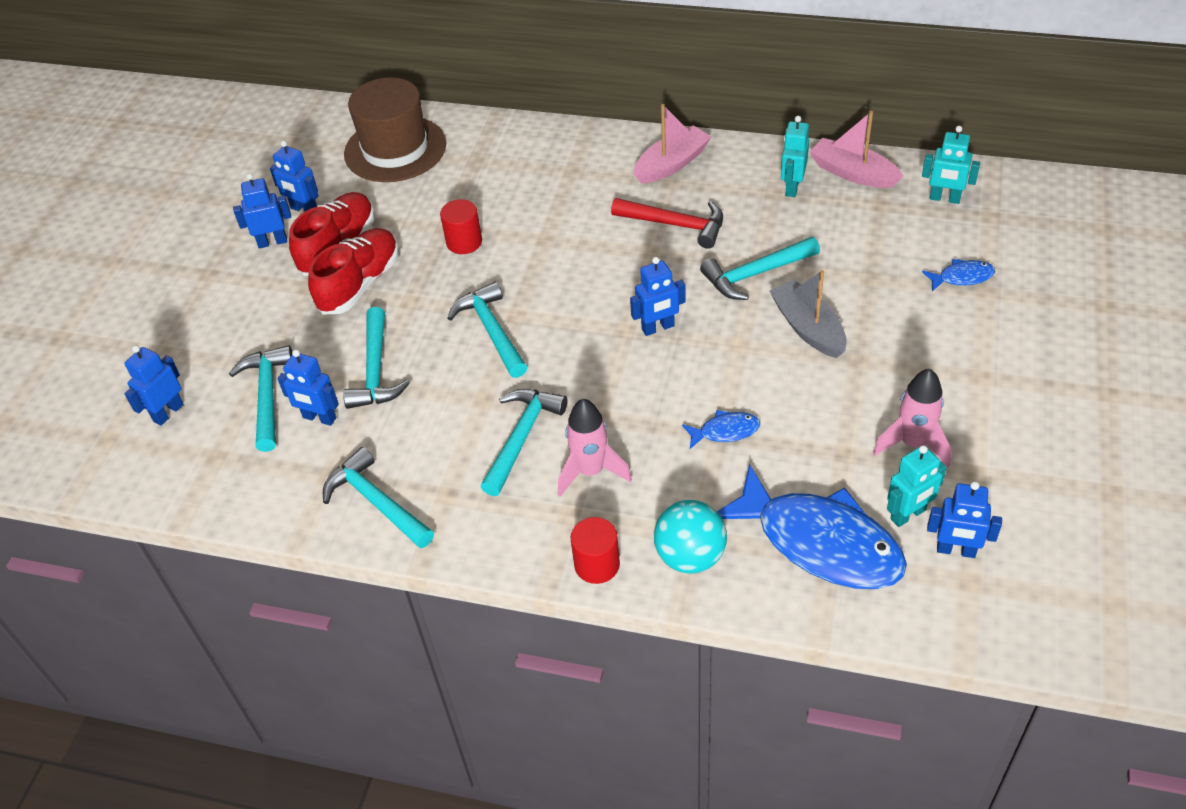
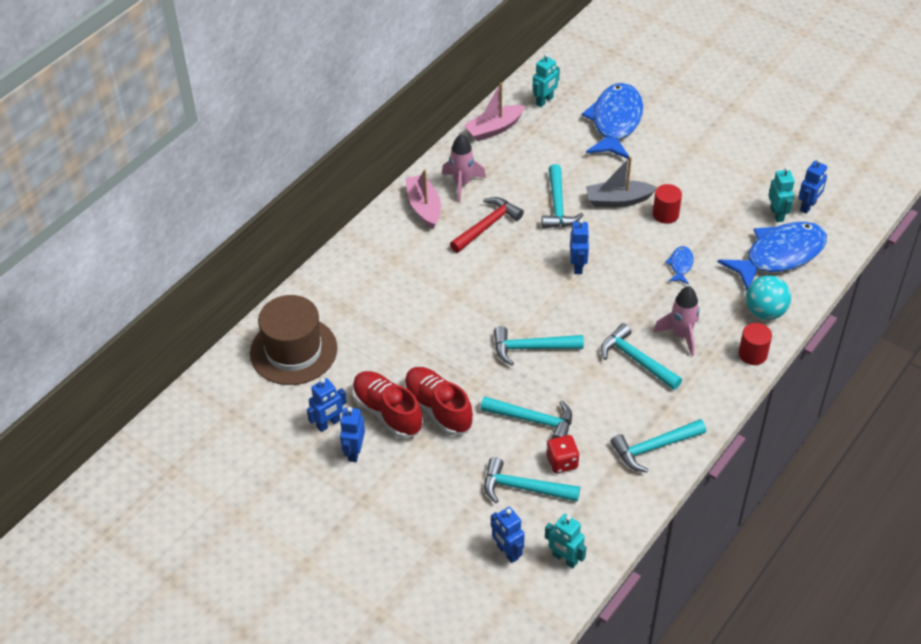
camera: 70 degrees left, 0 degrees up
(319, 418) = (562, 462): blue robot -> red dice
(464, 242) = (431, 338): red cylinder -> red cylinder (665, 214)
(792, 187) = (488, 160): turquoise robot -> turquoise robot (564, 559)
(913, 444) = (729, 193): pink rocket -> pink rocket (462, 184)
(962, 277) = (615, 122): blue fish -> blue fish, size x2.35

